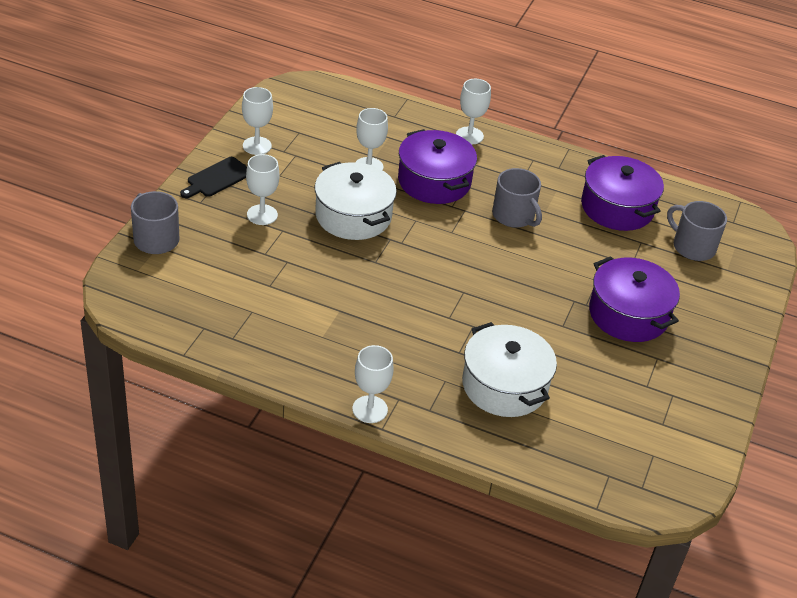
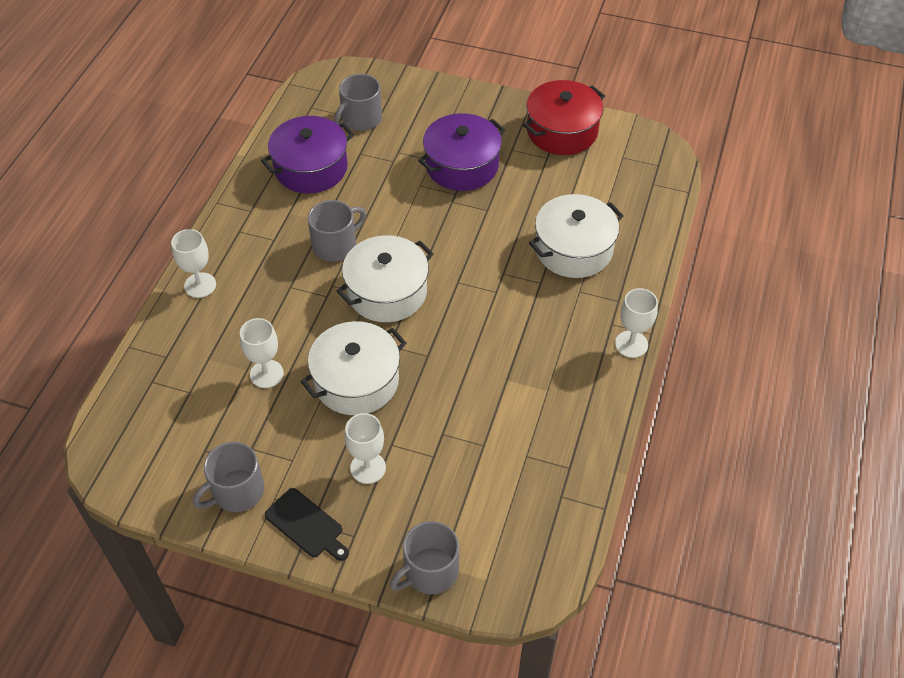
camera: 90 degrees left, 10 degrees up
(257, 146) = (236, 491): white goblet -> grey mug
(434, 181) = (287, 313): purple pot -> none
(454, 243) = (387, 292): none -> white pot
(693, 406) = (562, 131): none -> red pot

